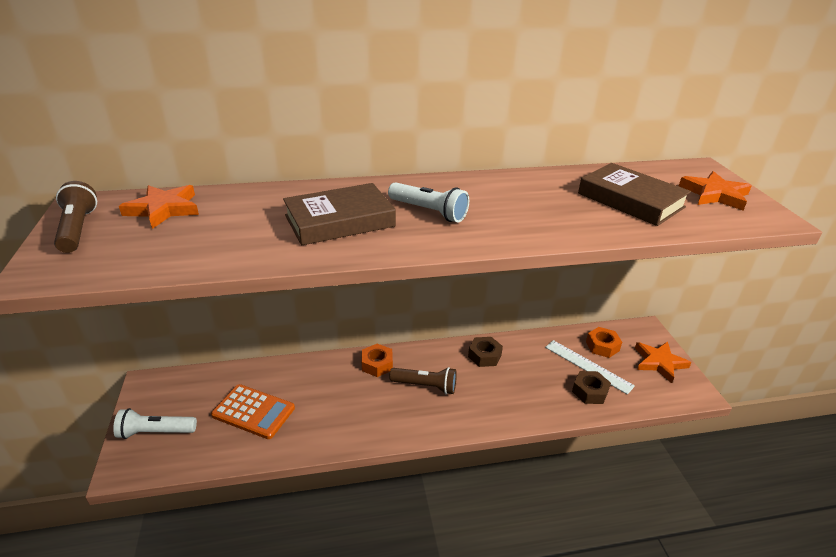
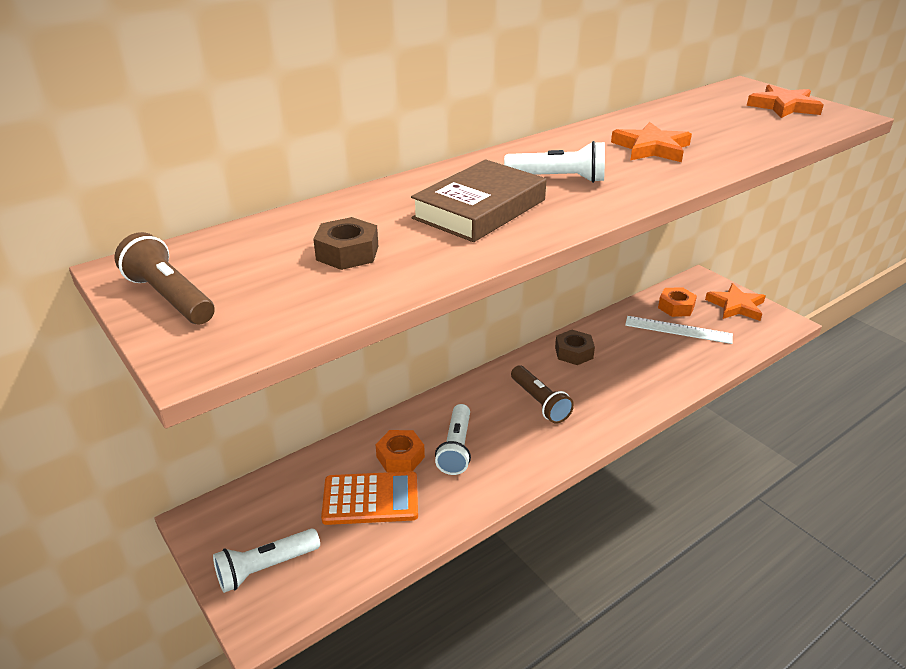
camera: 25 degrees left, 0 degrees up
(164, 209) = (252, 248): orange star -> orange star (651, 148)
(338, 398) = (456, 448): none -> white flashlight
(377, 364) = (469, 399): orange nut -> orange nut (400, 457)
(425, 386) = (539, 403): brown flashlight -> brown flashlight turned 75 degrees clockwise
(590, 391) = (698, 352): brown nut -> brown nut (347, 253)
(630, 200) = (724, 126): brown book -> none

